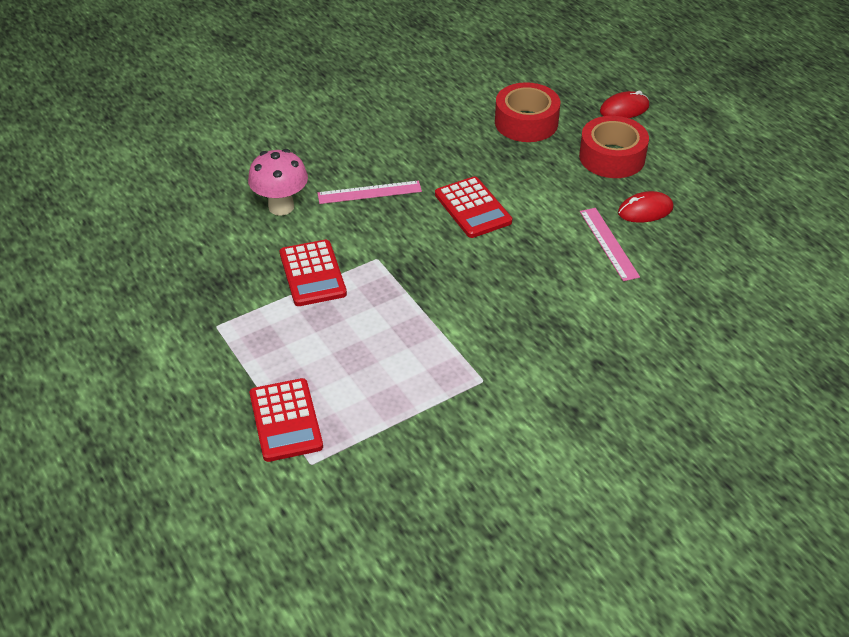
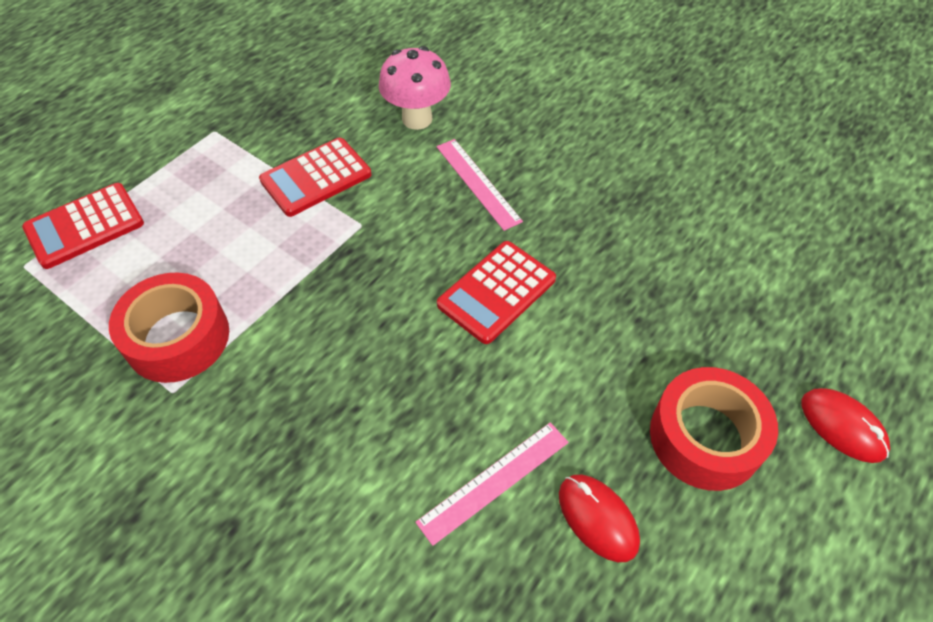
camera: 70 degrees right, 10 degrees up
(526, 122) = (717, 303): red tape -> red tape (178, 338)

